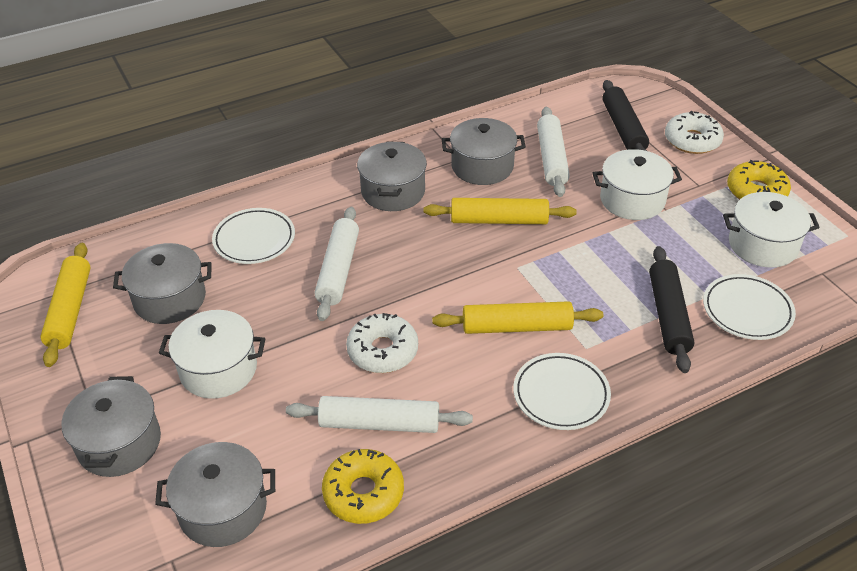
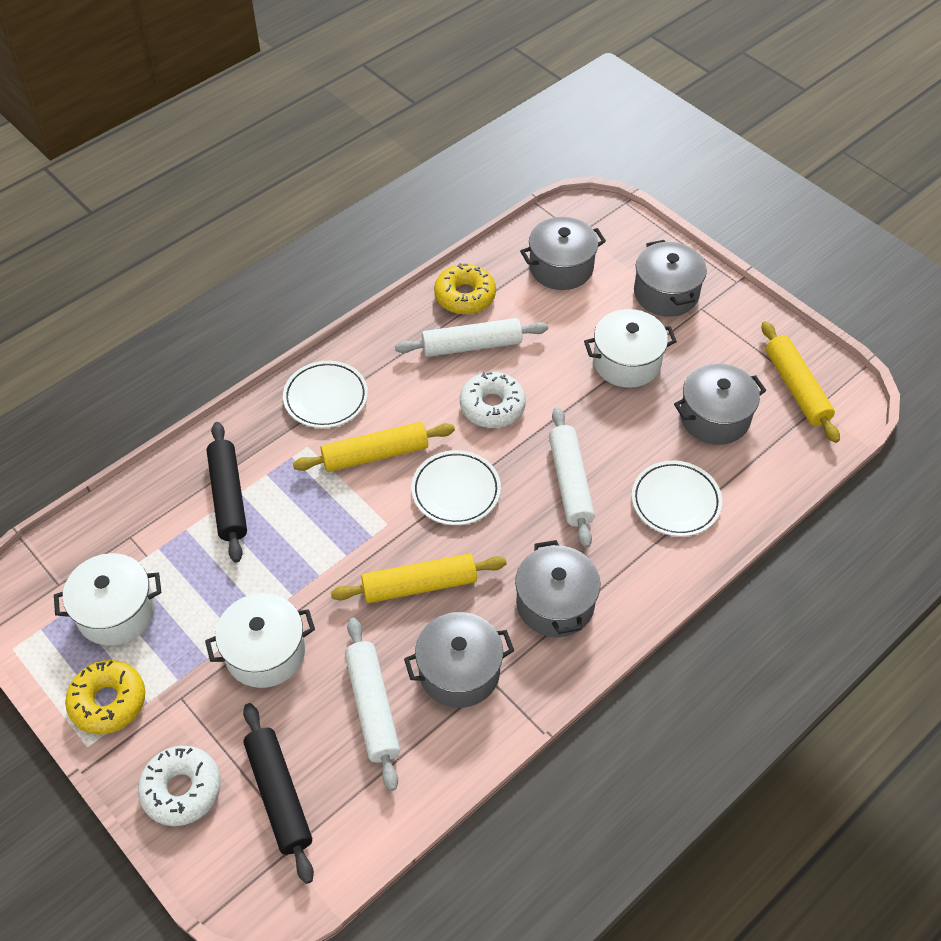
camera: 165 degrees right, 10 degrees up
(747, 311) = (148, 518): white plate -> white plate (456, 491)

